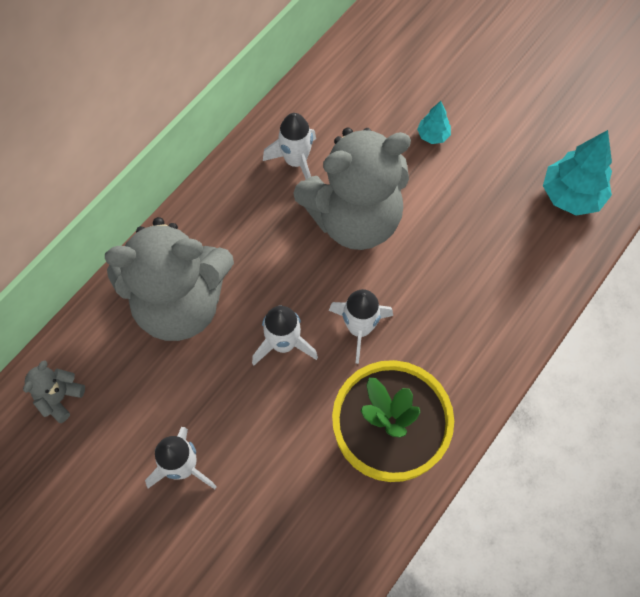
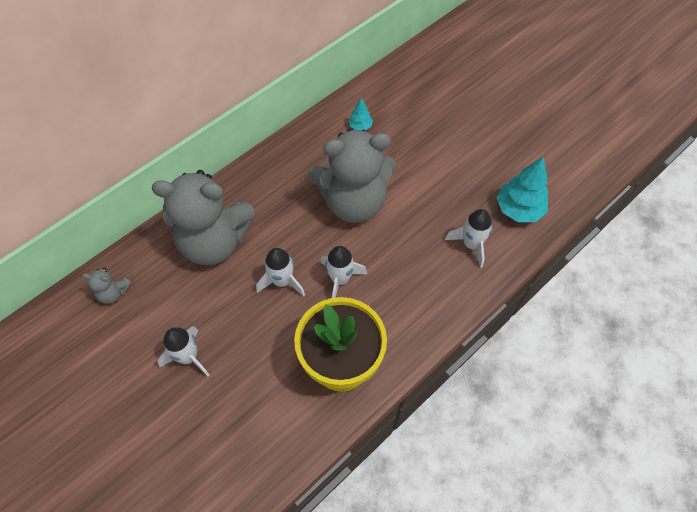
camera: 10 degrees right, 5 degrees down
(60, 398) = (113, 293): grey teddy bear -> grey teddy bear turned 120 degrees counterclockwise
(296, 161) = (320, 156): white rocket -> white rocket (471, 244)
(433, 135) = (424, 152): turquoise tree -> turquoise tree (360, 126)

